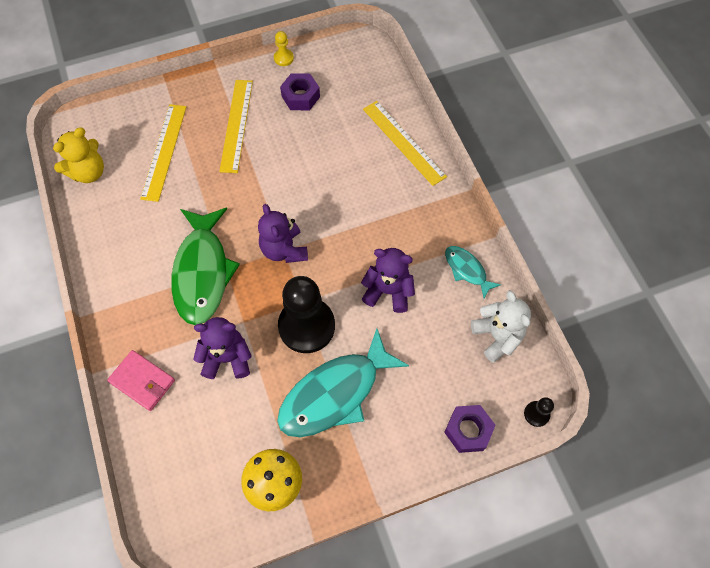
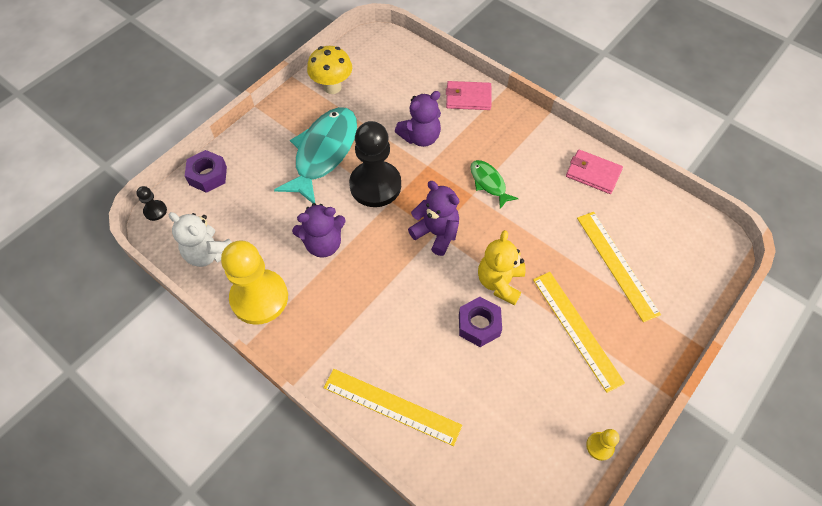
camera: 150 degrees right, 5 degrees down
(88, 172) = (659, 211): yellow teddy bear -> yellow teddy bear (500, 282)
(106, 232) = (593, 173): none -> pink wallet
(202, 272) = (489, 183): green fish -> green fish, size x0.50
(300, 96) = (540, 402): purple nut -> purple nut (479, 325)
(467, 270) = (259, 298): turquoise fish -> yellow pawn

